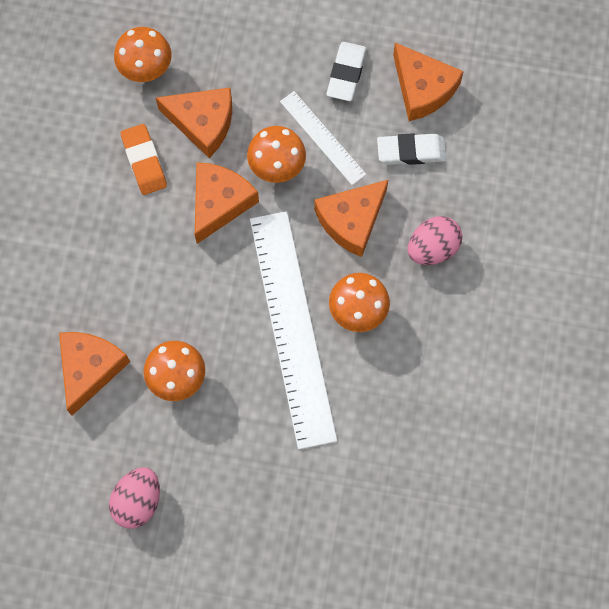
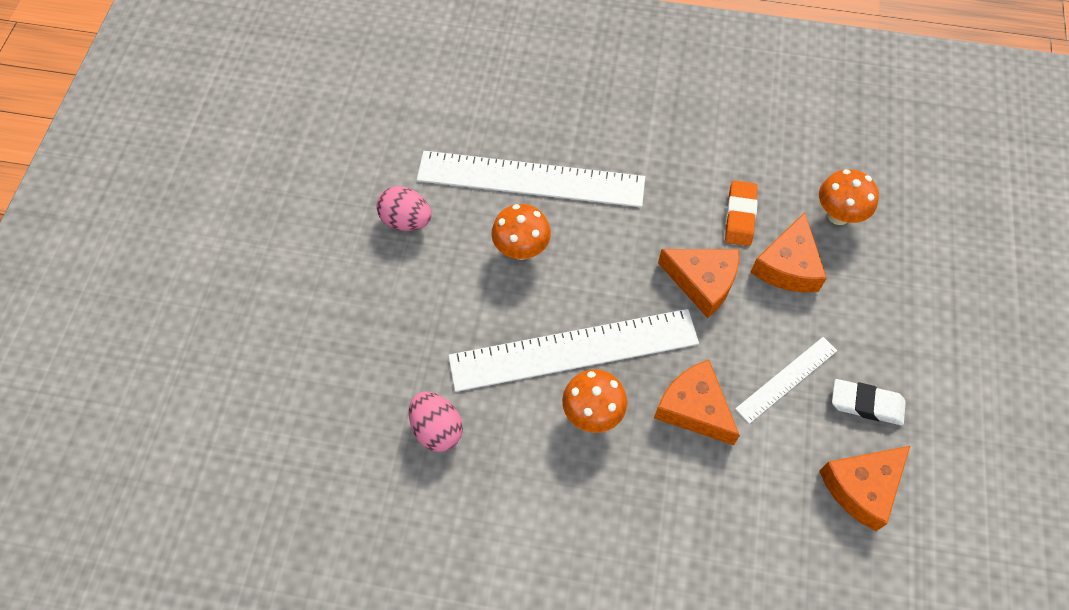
camera: 90 degrees right, 10 degrees down
(90, 369) = (530, 179): orange cheese -> white ruler
(144, 161) = (740, 216): orange eraser -> orange eraser turned 60 degrees counterclockwise
(277, 167) = (747, 335): orange mushroom -> none
(411, 151) = (782, 472): white eraser -> none
(432, 248) = (668, 493): pink egg -> pink egg (437, 429)

